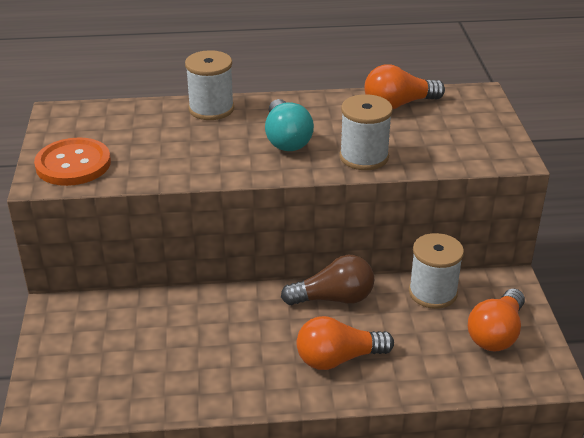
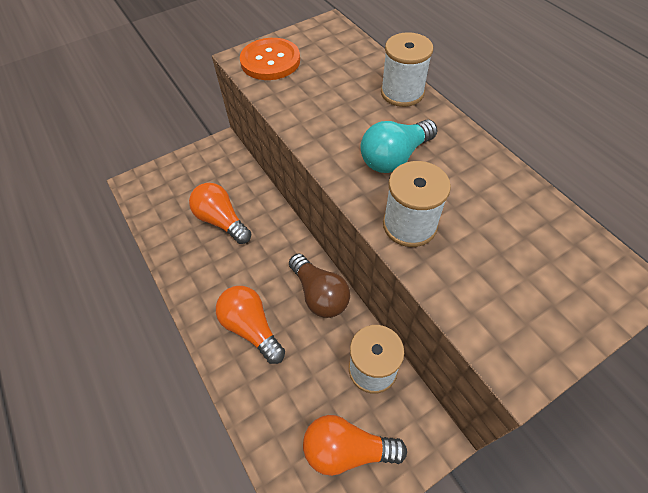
camera: 65 degrees right, 20 degrees up
(398, 104) = (532, 215): orange light bulb -> orange light bulb (222, 221)

